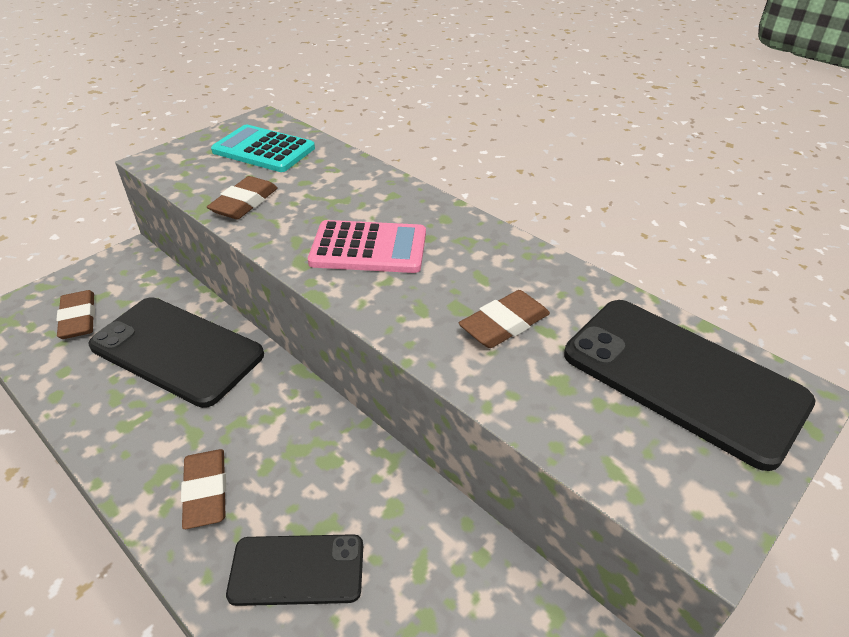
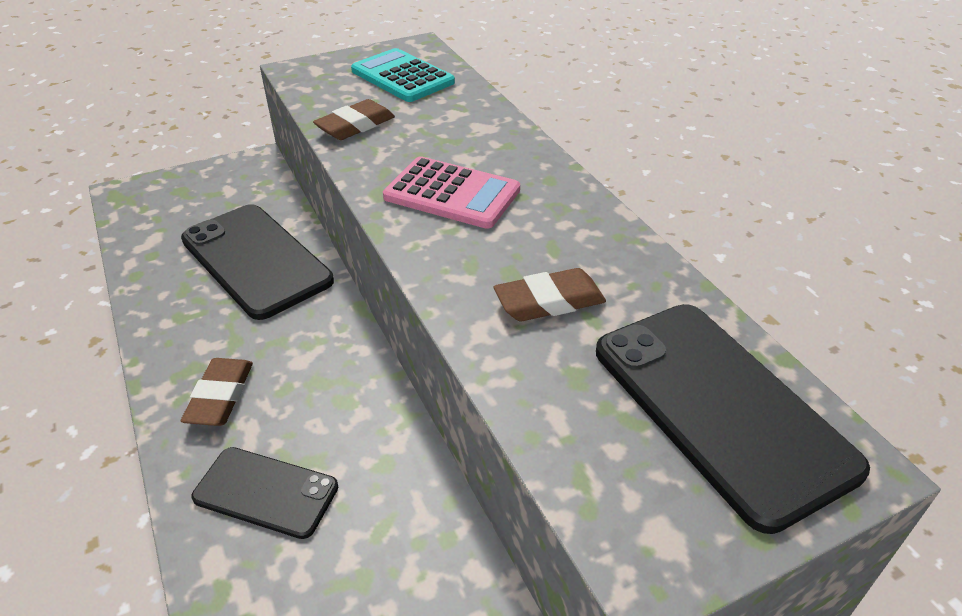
camera: 20 degrees right, 0 degrees up
(78, 319) = (185, 211): brown eraser -> none

